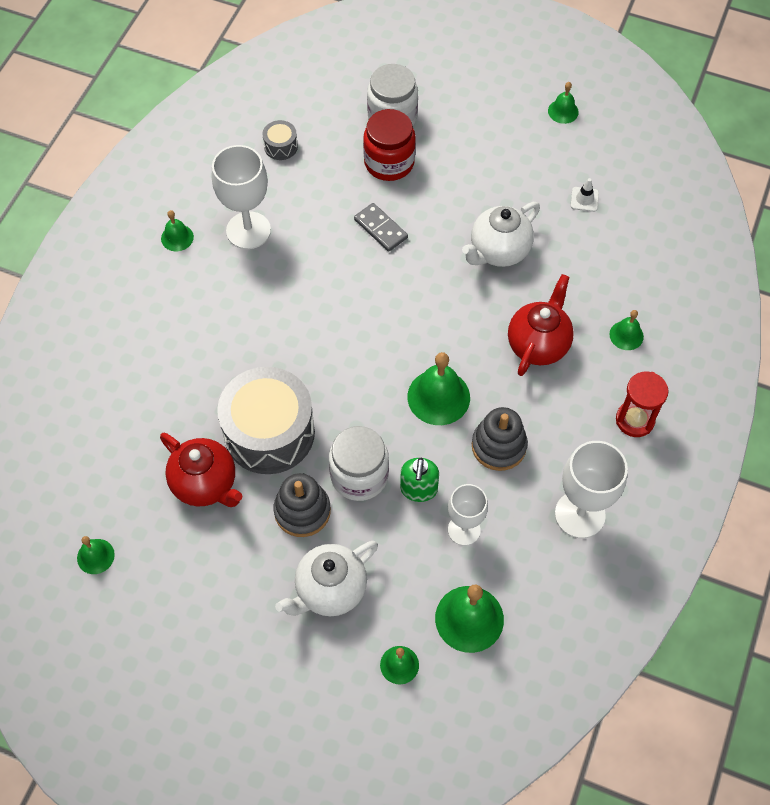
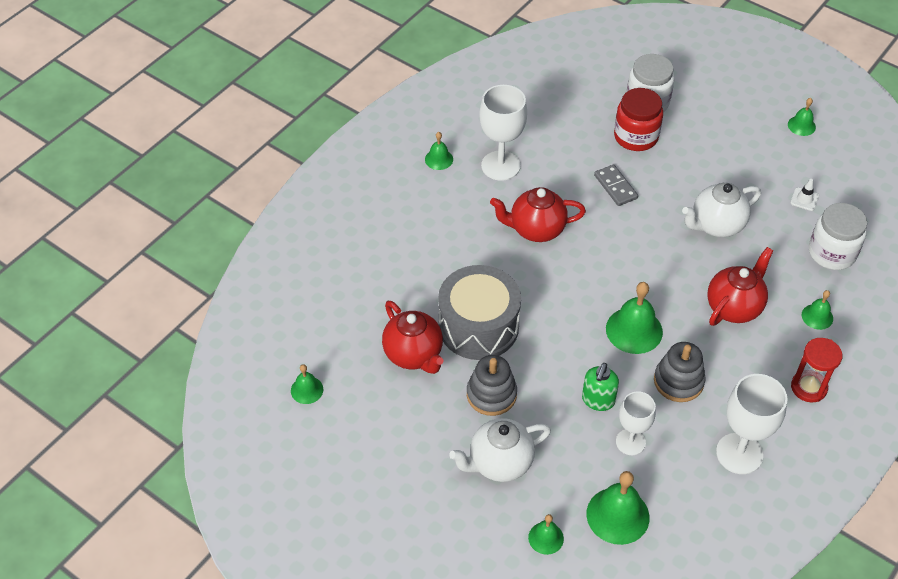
camera: 15 degrees right, 10 degrees down
(281, 146) = (544, 106): grey drum -> none
(306, 300) = (536, 230): none -> red teapot
(359, 476) = (548, 377): white jar -> white jar (831, 253)

